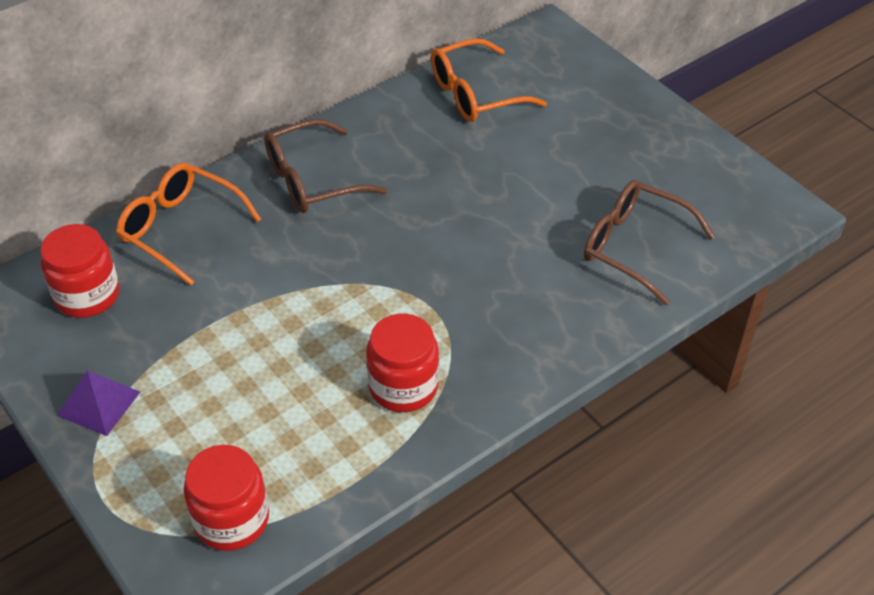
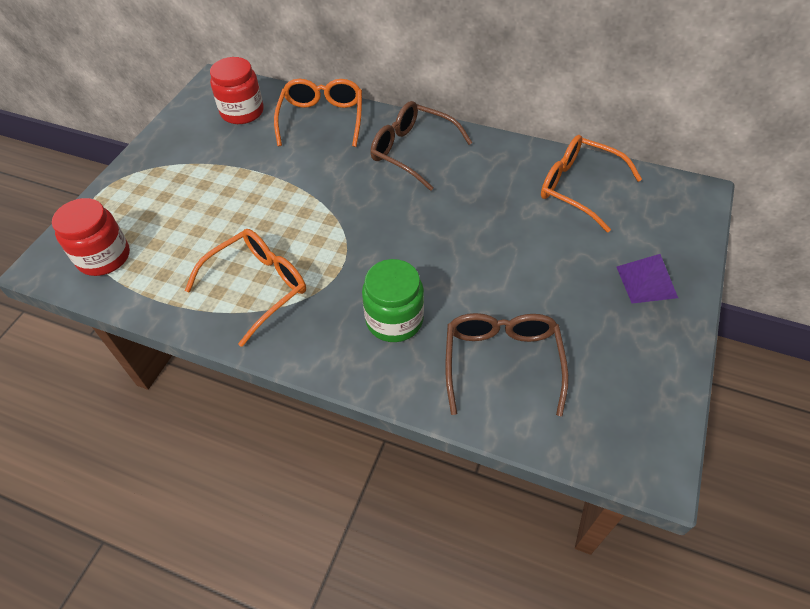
camera: 60 degrees right, 5 degrees up
(99, 403) = (164, 158): purple pyramid -> purple pyramid (646, 282)
(403, 386) = (258, 287): red jar -> orange glasses
(532, 297) = (394, 320): none -> green jar

